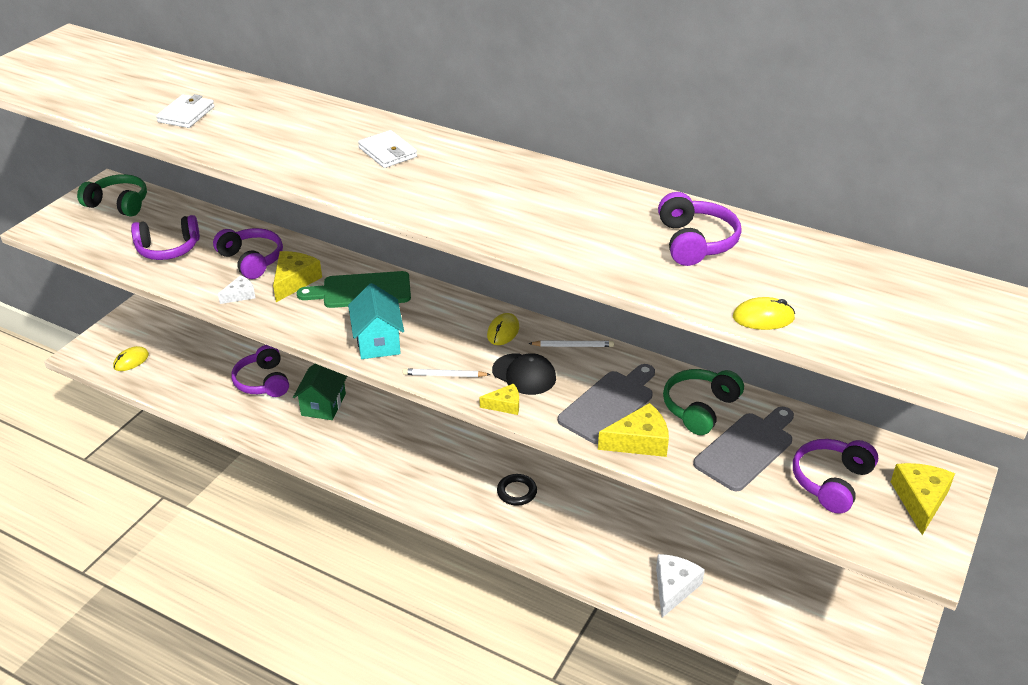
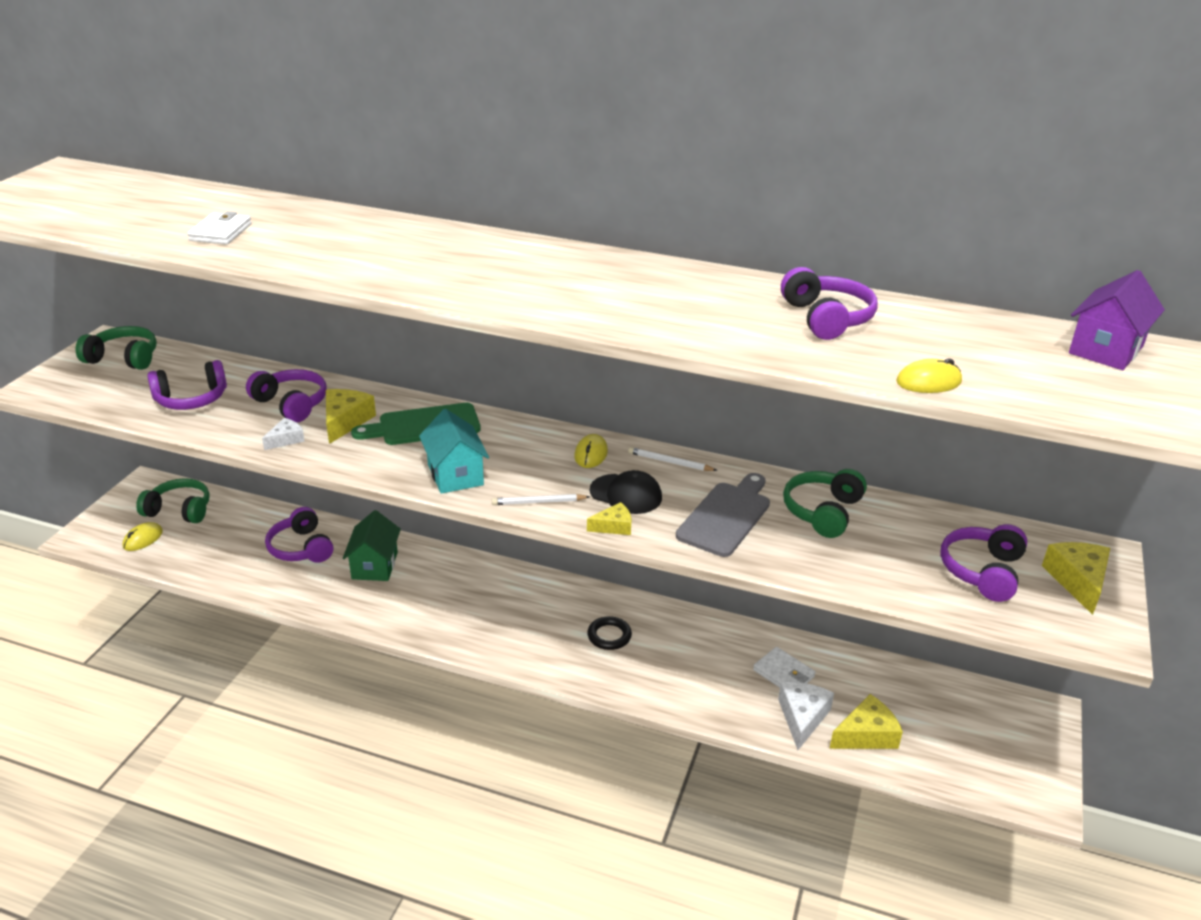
camera: 10 degrees left, 5 degrees down
(166, 336) = (179, 510): none -> green headphones
(387, 152) = (462, 256): white wallet -> white wallet (783, 673)
(573, 346) = (670, 462): white pencil -> white pencil turned 150 degrees counterclockwise
(639, 441) = (770, 550): yellow cheese -> yellow cheese (866, 735)
(746, 449) = (885, 547): grey cutting board -> none
(949, 296) = (1106, 350): none -> purple house

